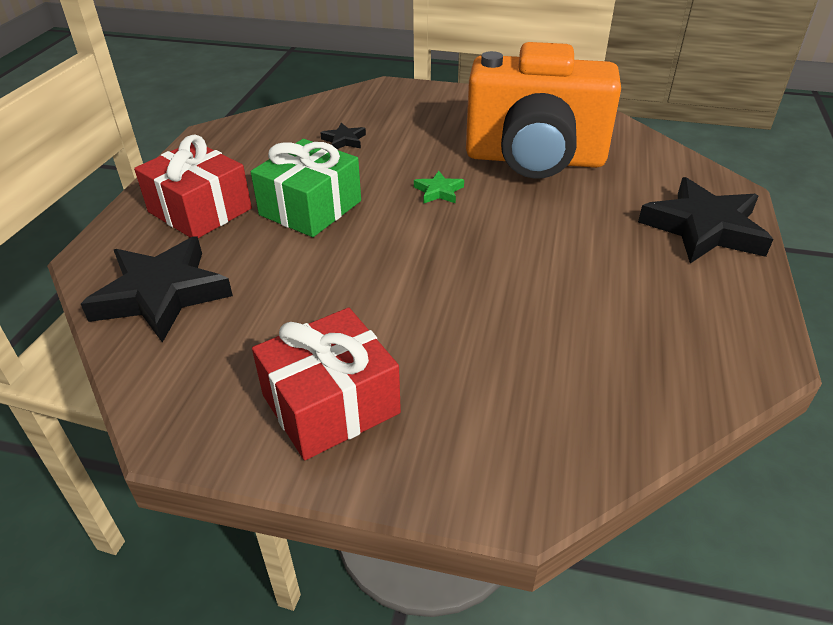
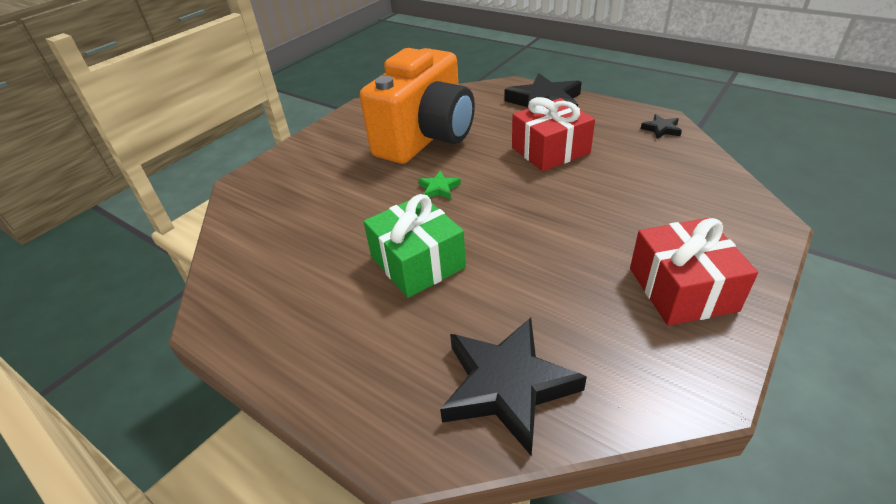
camera: 65 degrees left, 0 degrees up
(200, 210) = (370, 342): red gift -> red gift (550, 150)
(344, 140) = (316, 224): black star -> black star (661, 129)

